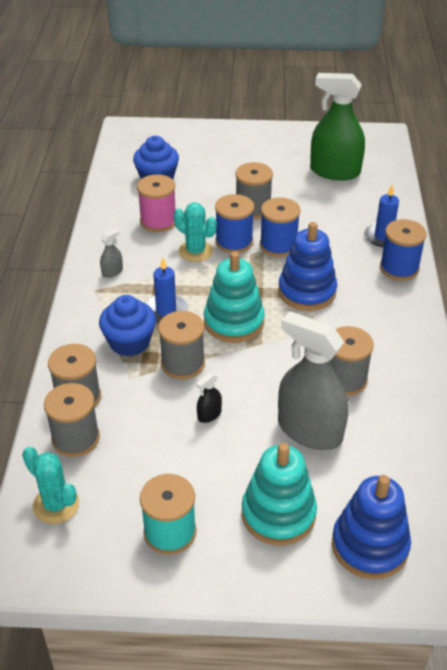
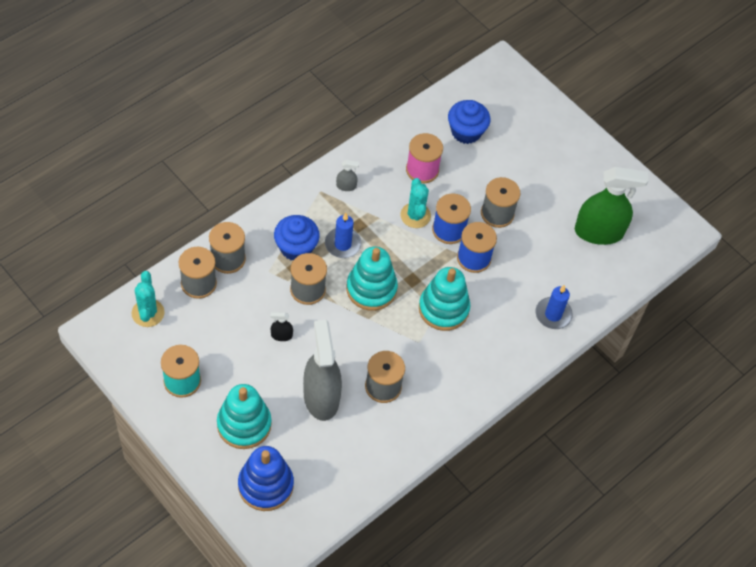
camera: 40 degrees right, 15 degrees up
(307, 292) = (443, 309): blue stacking toy -> turquoise stacking toy
(335, 171) = (598, 232): green spray bottle -> green spray bottle turned 120 degrees clockwise
(399, 268) = (527, 347): blue spool -> none

